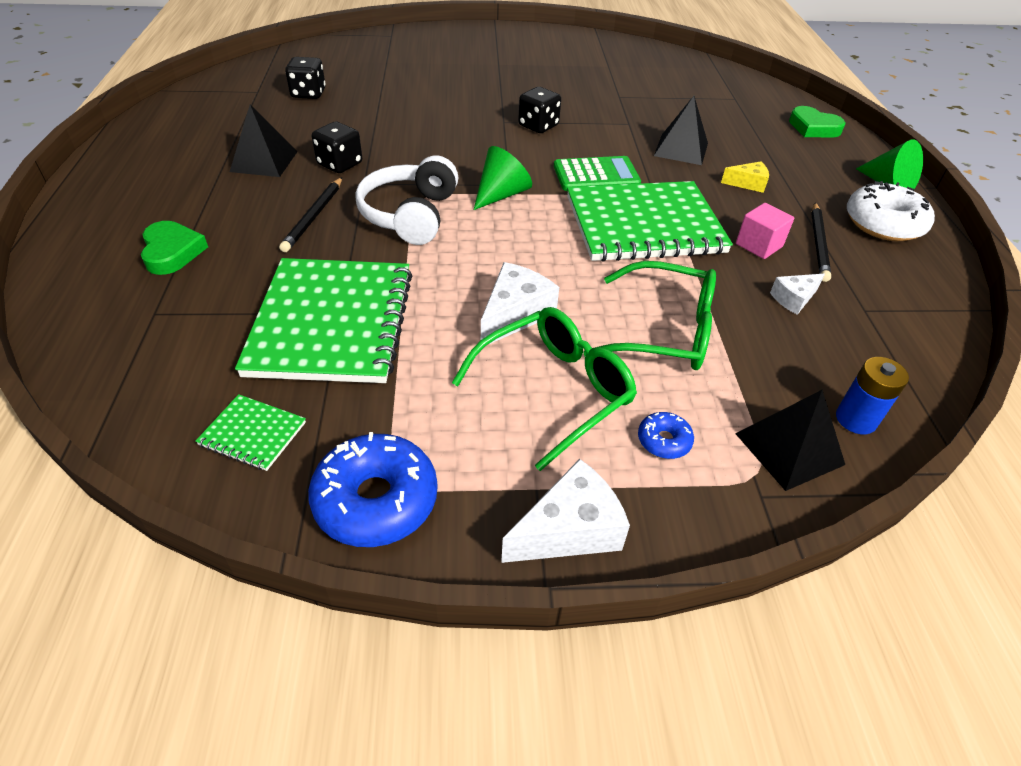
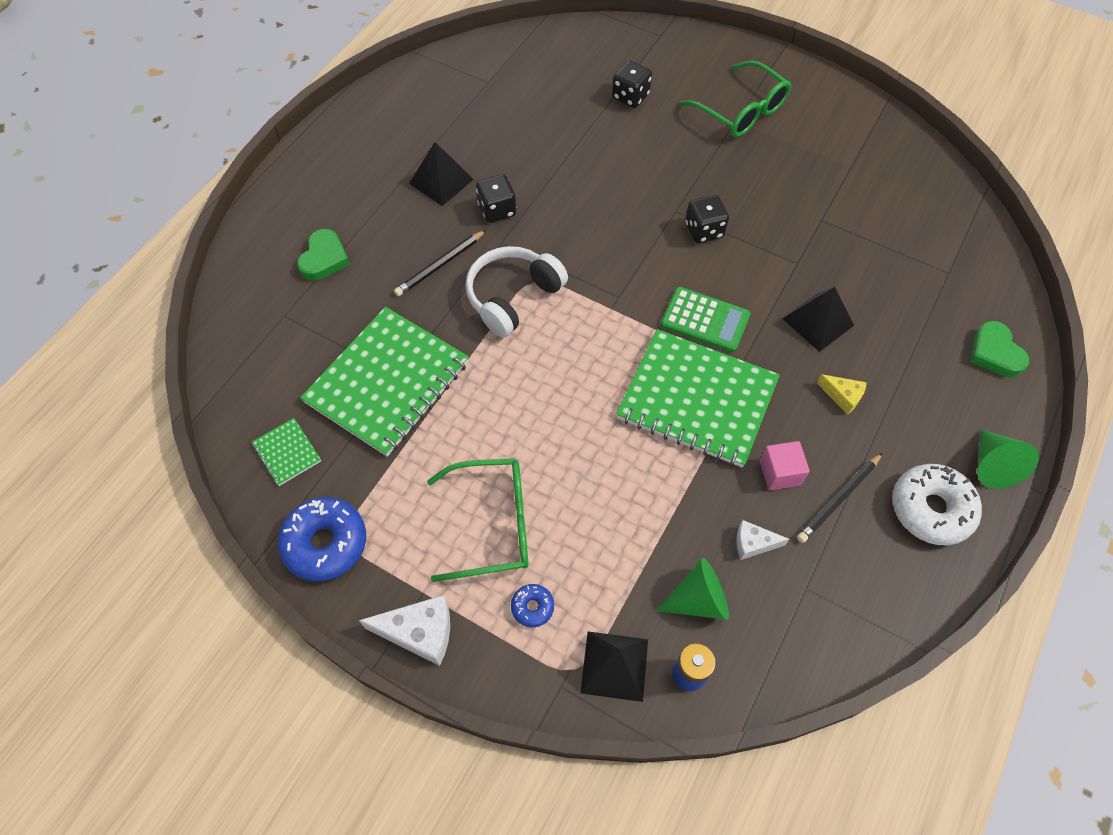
camera: 35 degrees right, 15 degrees up
(308, 93) = (528, 102): black dice -> black dice (630, 96)
(501, 195) = (602, 306): green cone -> green cone (698, 599)
(515, 315) = (516, 441): white cheese -> none
(665, 331) = (616, 517): green glasses -> green glasses (741, 111)

